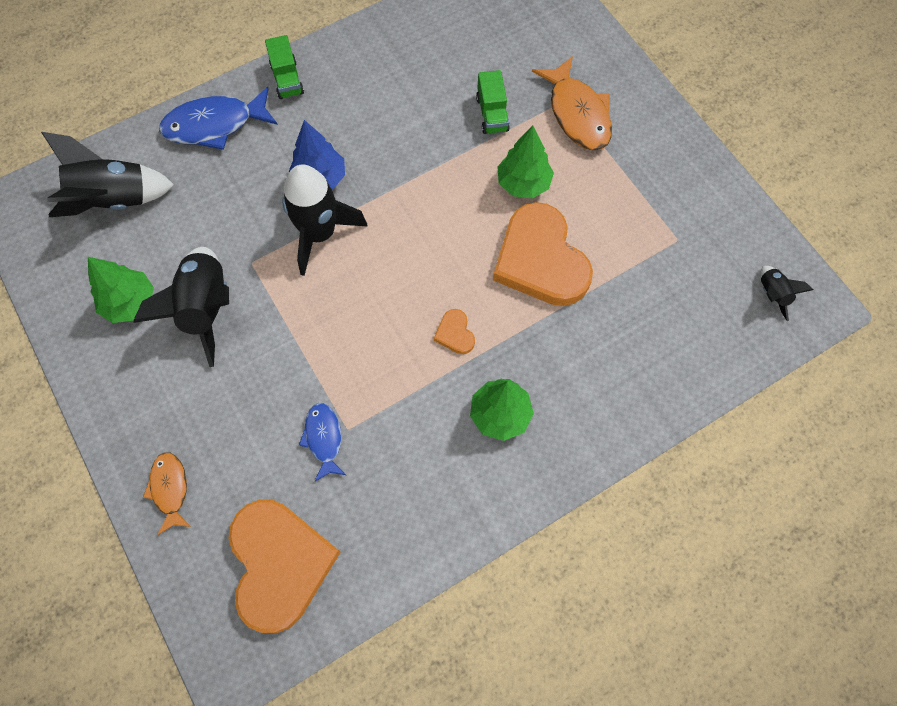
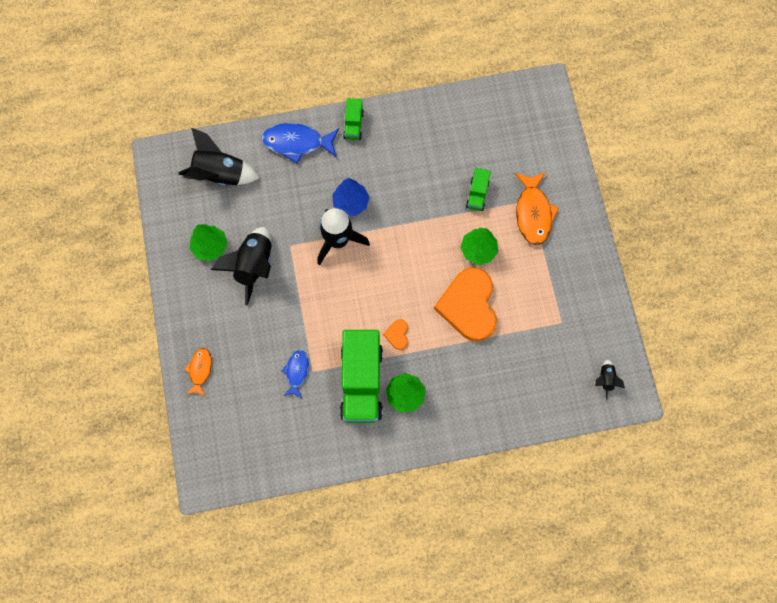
camera: 20 degrees right, 5 degrees up
(279, 564) = (248, 435): orange heart -> none
(428, 419) = (361, 382): none -> green truck

